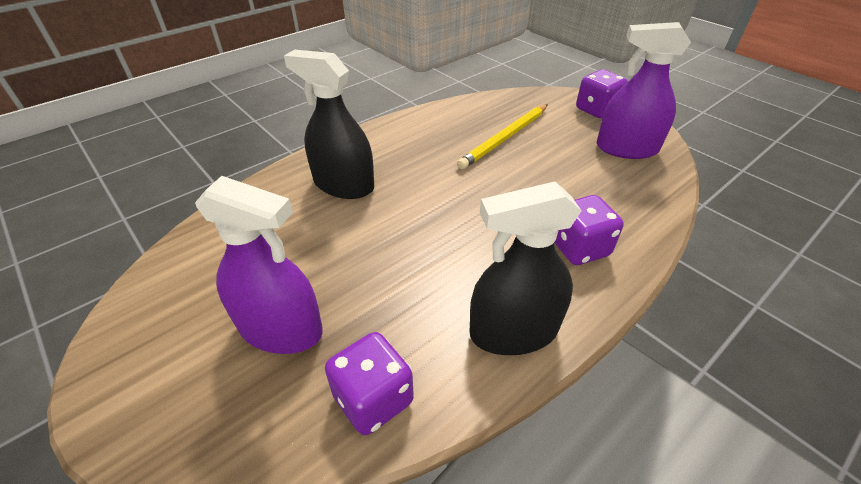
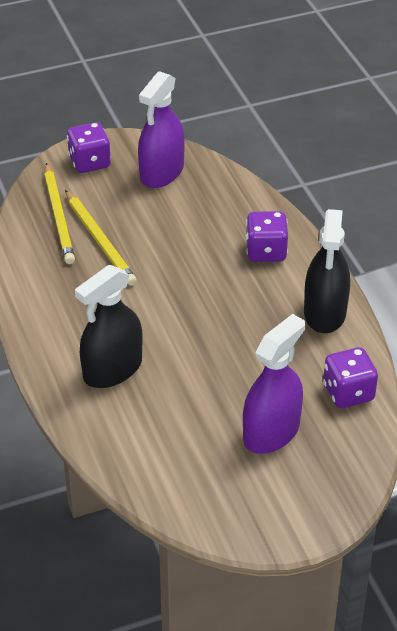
camera: 70 degrees left, 0 degrees up
(517, 112) = (59, 216): none -> yellow pencil

